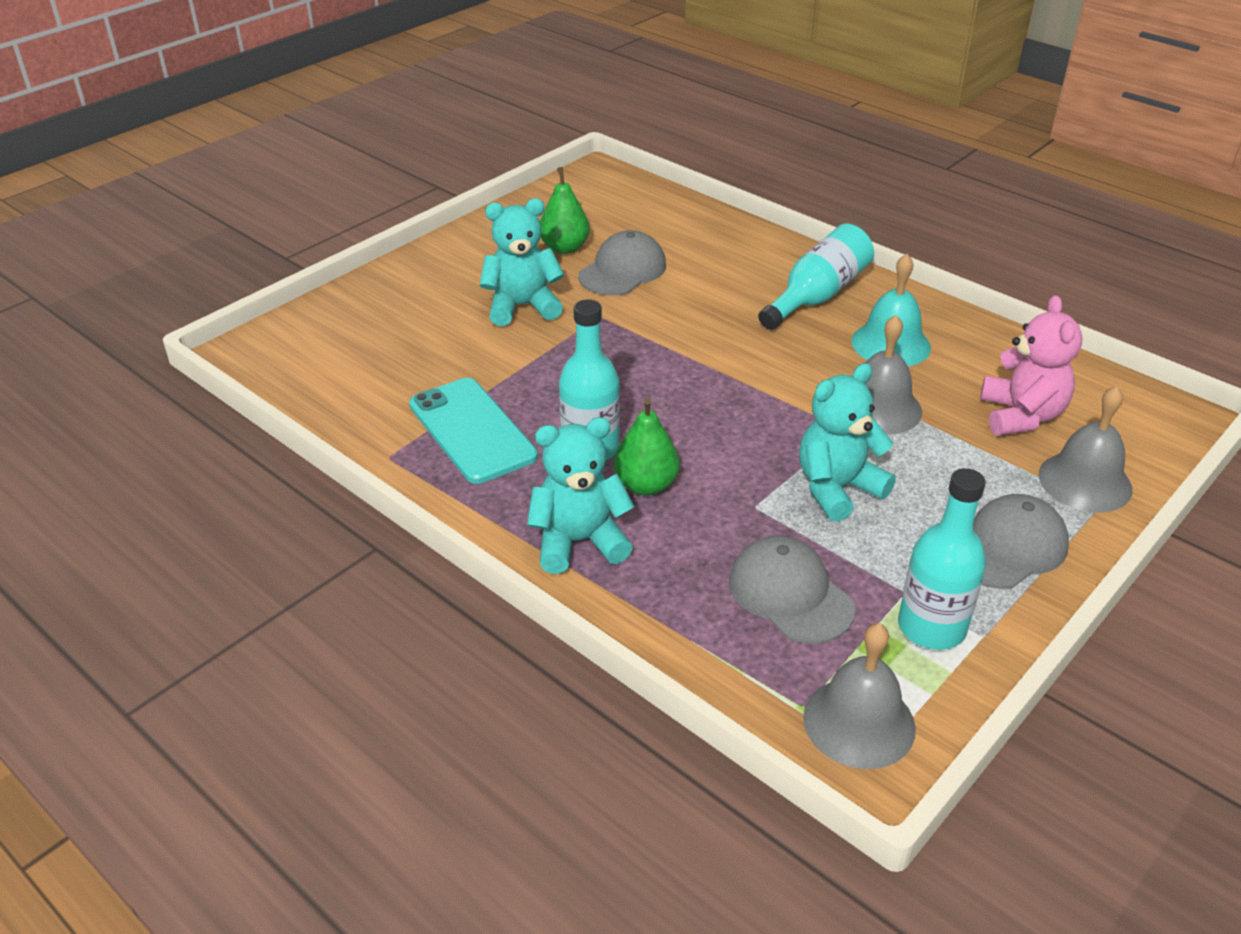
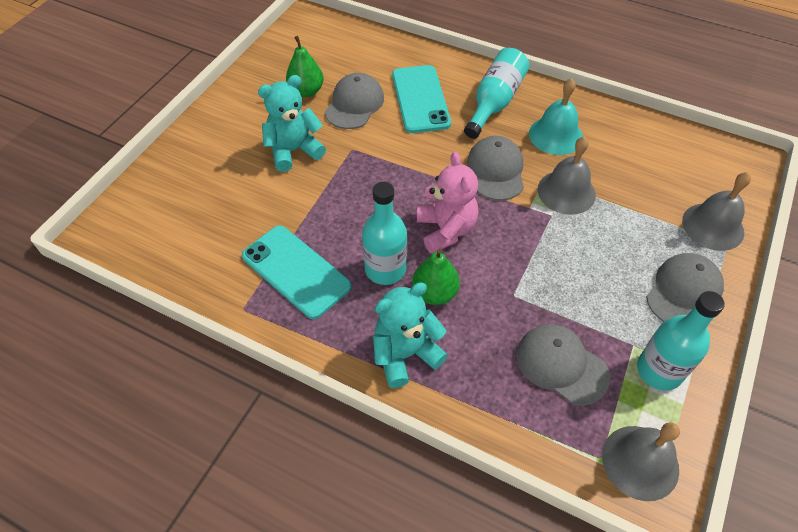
camera: 15 degrees left, 15 degrees up
(714, 277) = (420, 99): none -> turquoise phone
(788, 369) = (496, 170): none -> grey cap
(837, 488) = (562, 267): turquoise teddy bear -> none
(1021, 416) = (657, 180): pink teddy bear -> pink teddy bear (446, 230)

